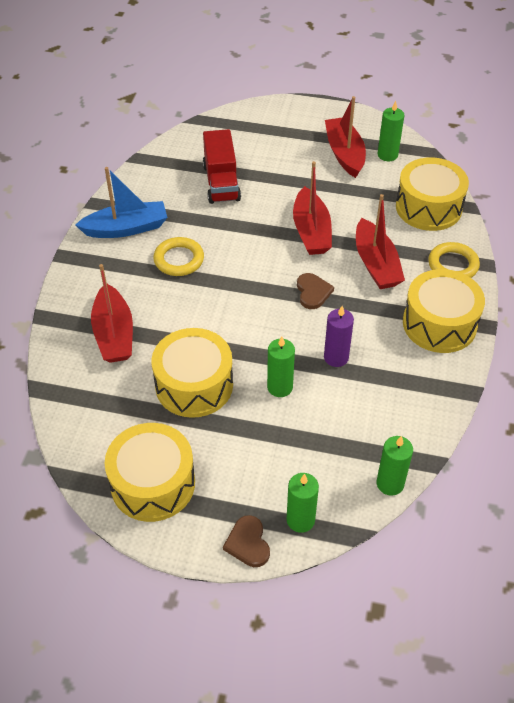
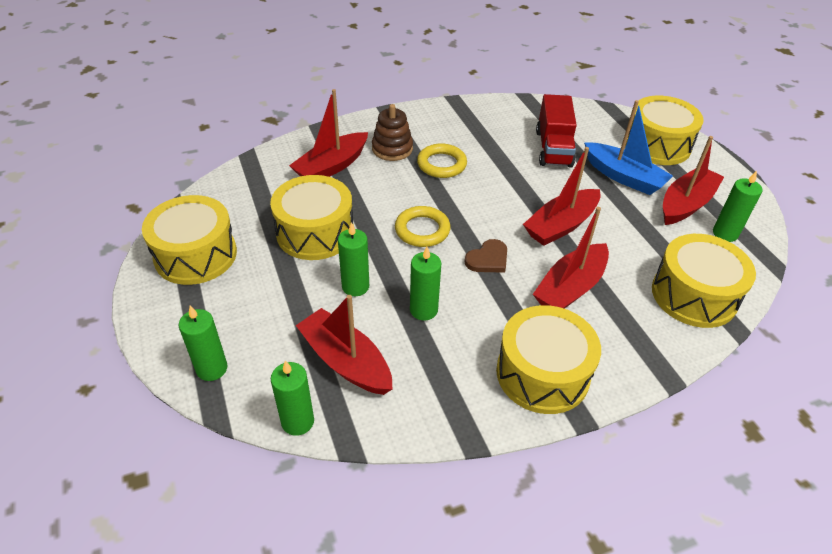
camera: 55 degrees right, 5 degrees down
(126, 228) = (445, 124): blue boat -> blue boat (623, 177)
(127, 280) = (392, 149): none -> brown stacking toy
(221, 182) = (553, 148): red truck -> red truck turned 45 degrees counterclockwise
(248, 543) = (166, 342): brown heart -> none
(270, 125) = (657, 145): none -> yellow drum
(336, 357) = (423, 310): purple candle -> green candle
(353, 429) = (345, 361): none -> red boat
(453, 265) = (637, 350): yellow ring -> yellow ring (422, 230)

